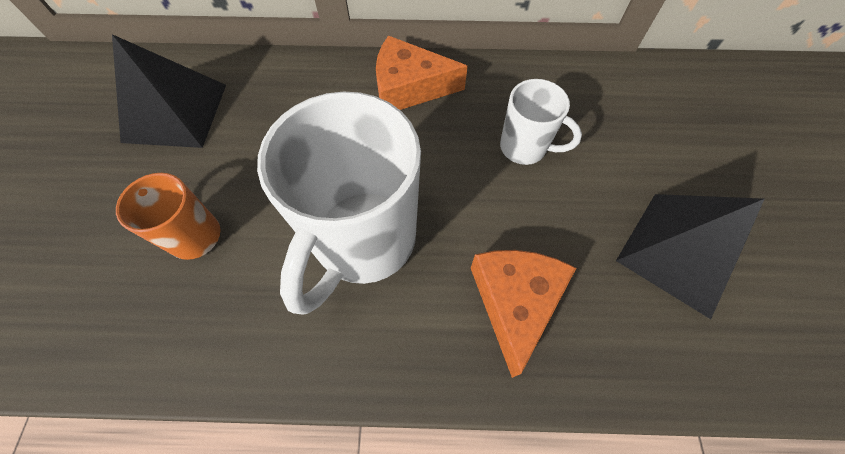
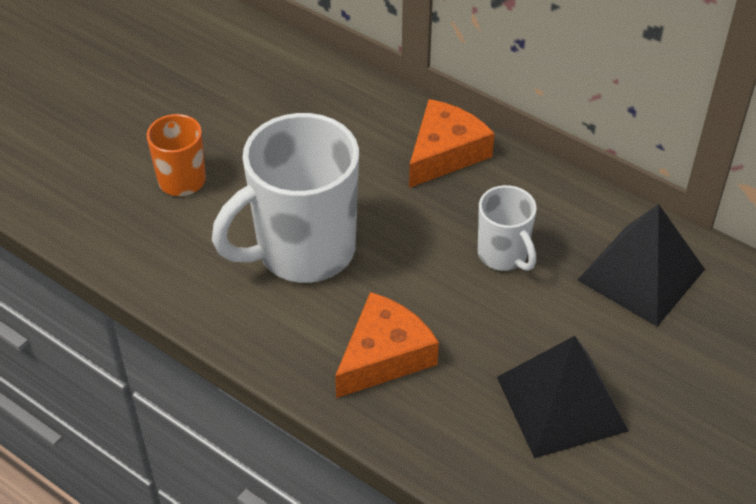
camera: 35 degrees right, 15 degrees down
(175, 112) = (230, 78): black pyramid -> black pyramid (641, 275)
(409, 87) = (445, 153): orange cheese -> orange cheese turned 90 degrees clockwise

